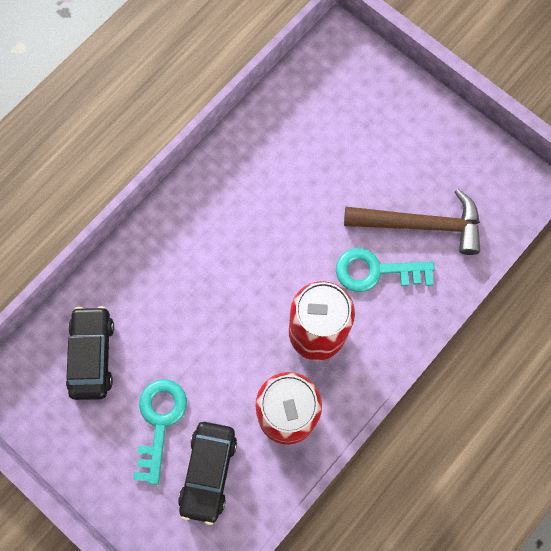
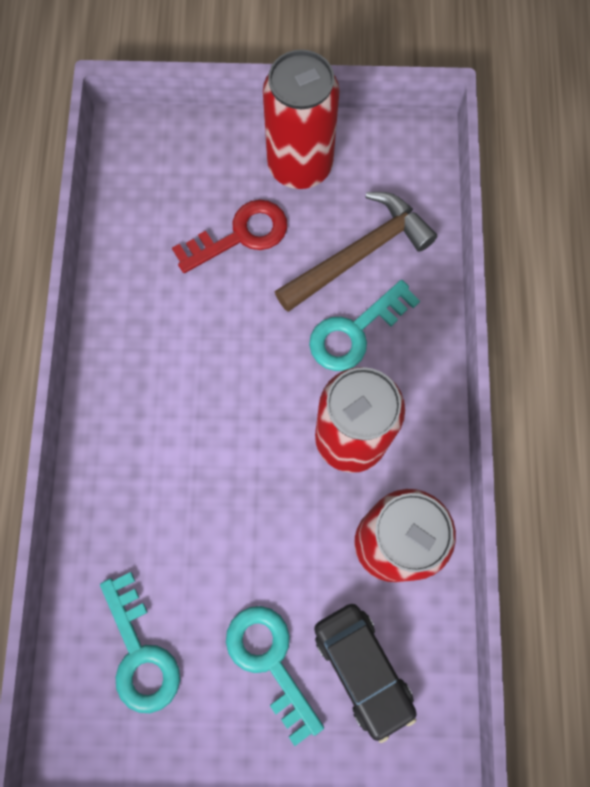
camera: 40 degrees left, 0 degrees up
(92, 355) = (140, 653): black car -> turquoise key
(355, 155) = (240, 235): none -> red key
(431, 139) = (300, 165): none -> red can

